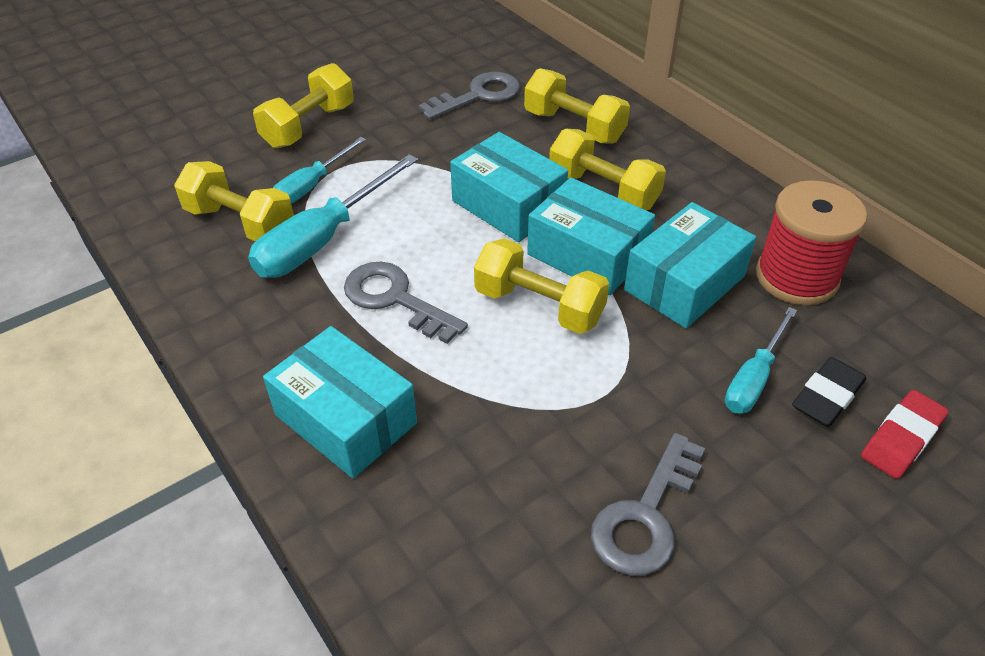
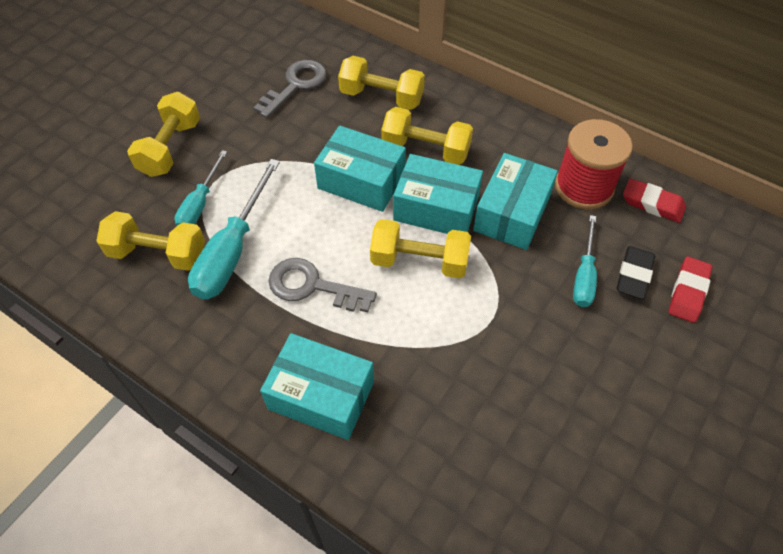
camera: 20 degrees left, 10 degrees up
(646, 516) = (553, 401): grey key -> none
(888, 319) = (652, 204): none -> red eraser

